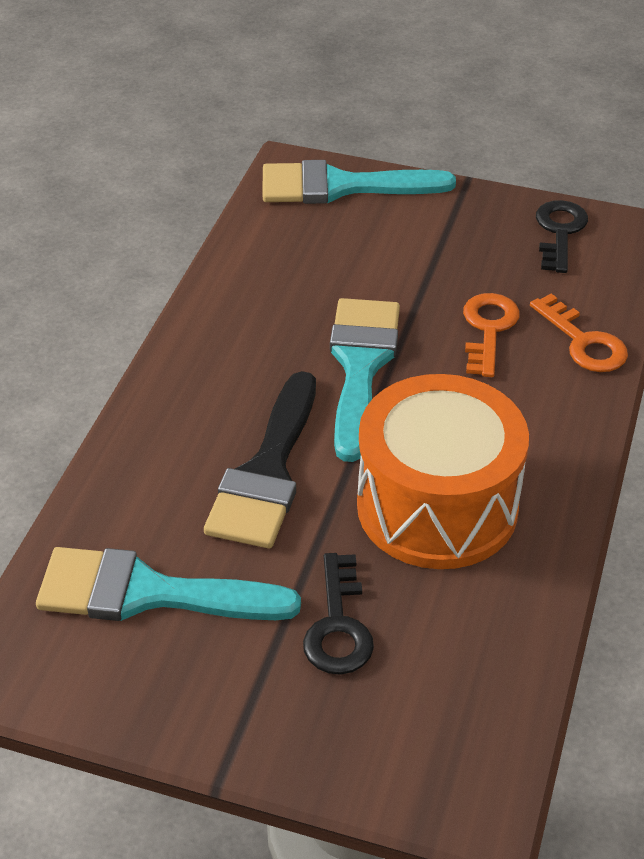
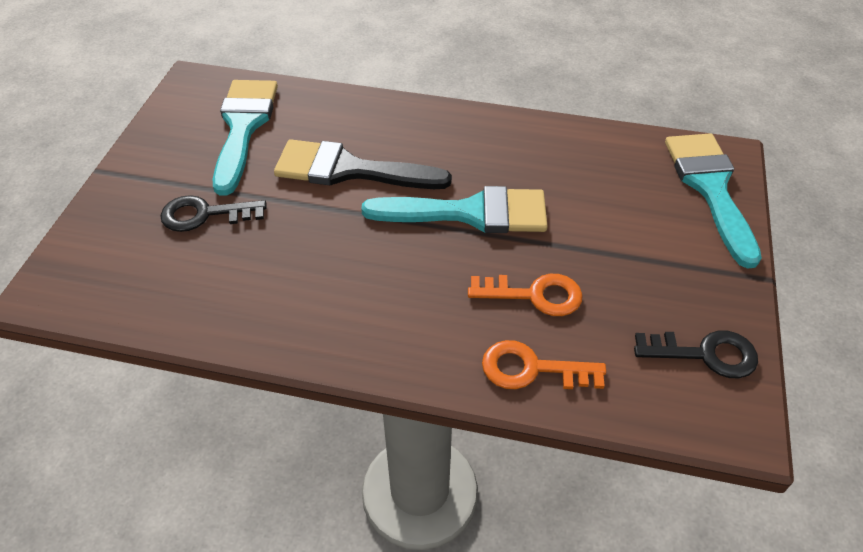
camera: 85 degrees right, 5 degrees up
(437, 506) = (315, 264): orange drum -> none
(583, 342) = (532, 369): orange key -> orange key turned 45 degrees clockwise

